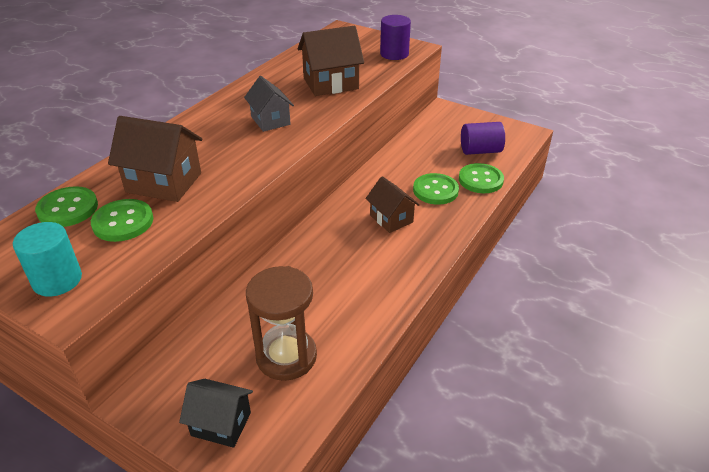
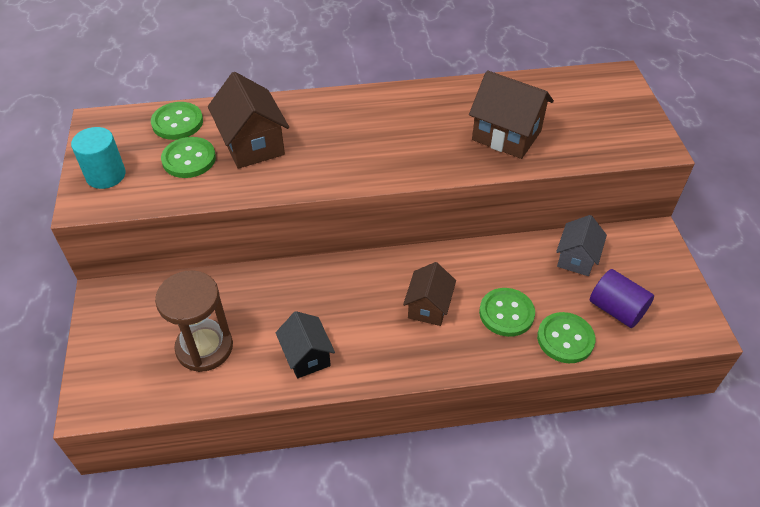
camera: 50 degrees right, 10 degrees up
(221, 424) = (115, 355): black house -> black house (306, 356)
(270, 120) = (400, 140): grey house -> grey house (576, 258)
(394, 54) = (622, 141): purple cylinder -> none

